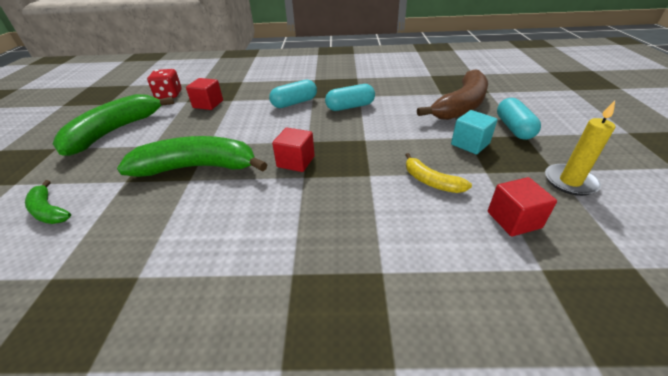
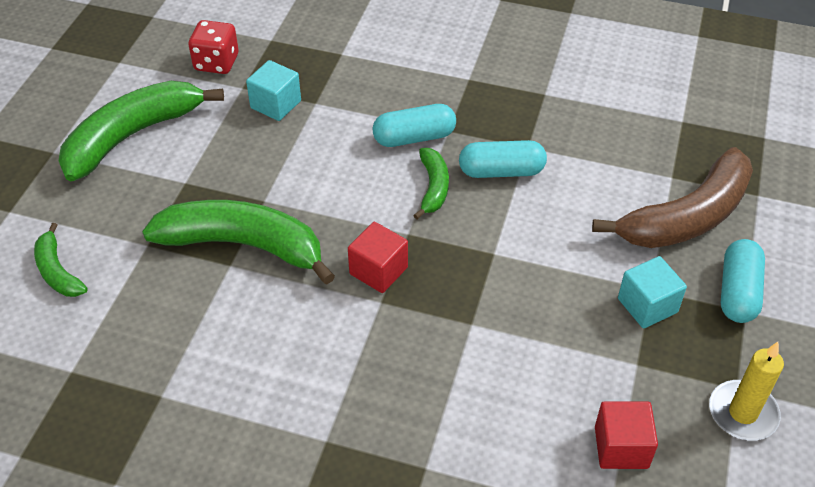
camera: 15 degrees right, 10 degrees up
(208, 104) = (276, 104): red cube -> turquoise cube
(314, 119) = (433, 187): none -> green banana
(431, 181) = (549, 358): yellow banana -> none

